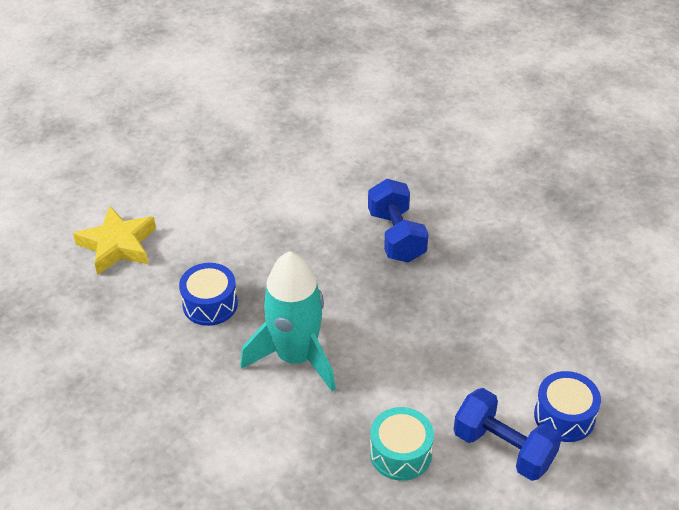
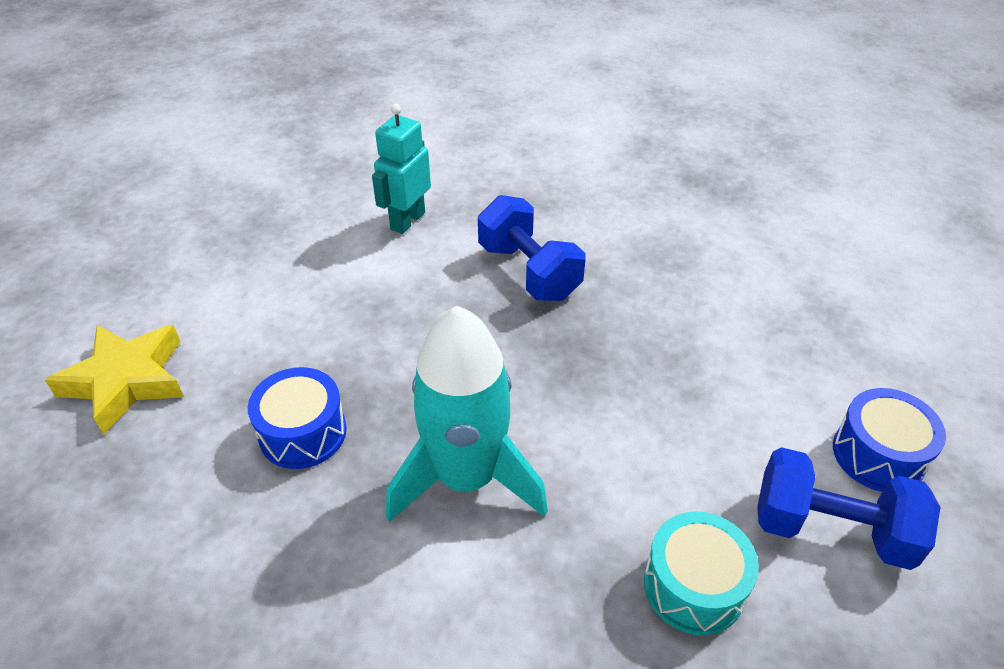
camera: 20 degrees left, 0 degrees up
(329, 178) = (407, 221): none -> turquoise robot

